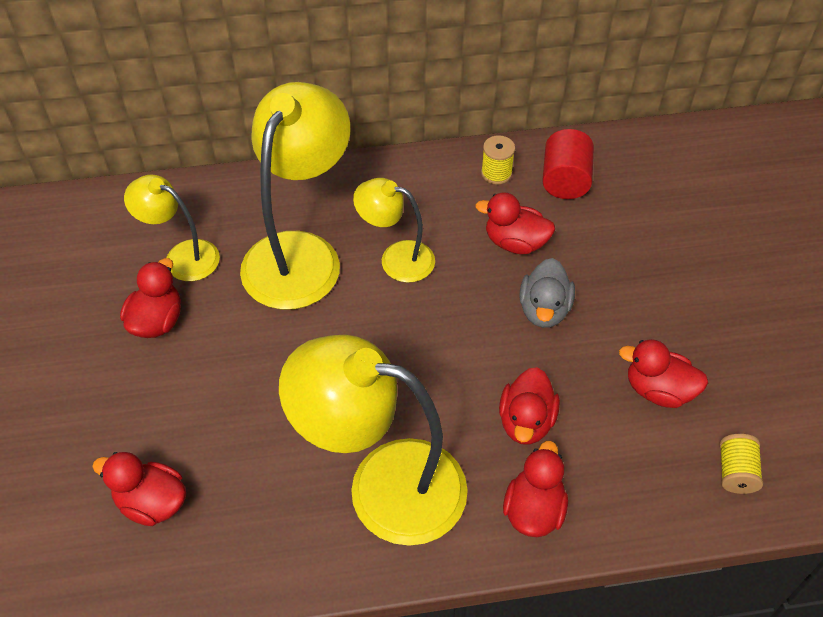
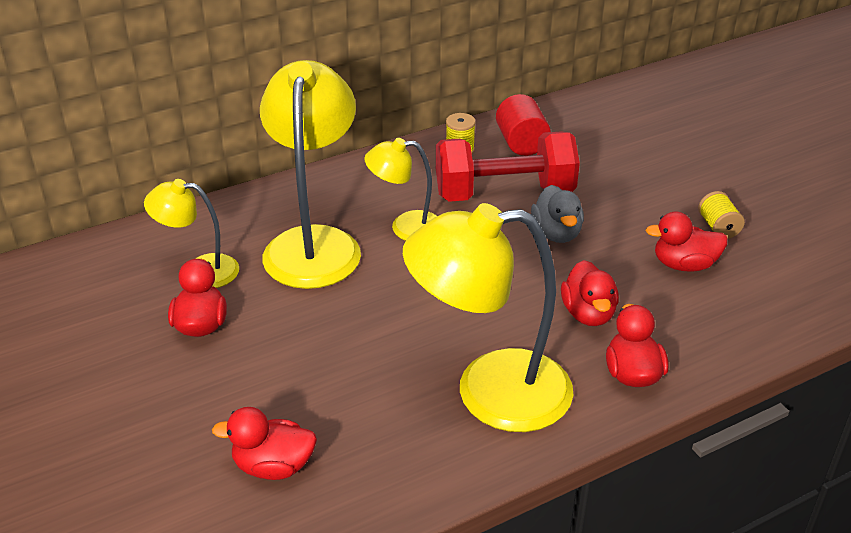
camera: 20 degrees left, 15 degrees down
(515, 242) = (504, 193): red duck -> red dumbbell
(735, 472) = (779, 304): yellow spool -> yellow spool (718, 227)

